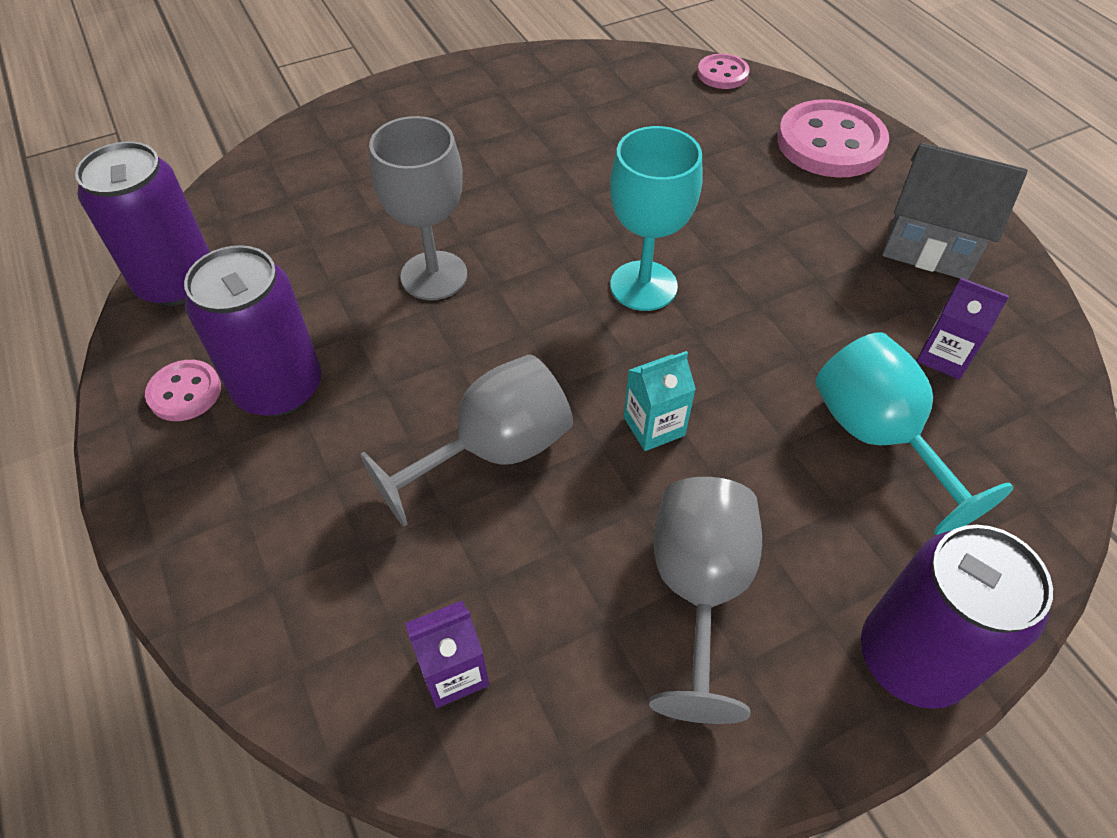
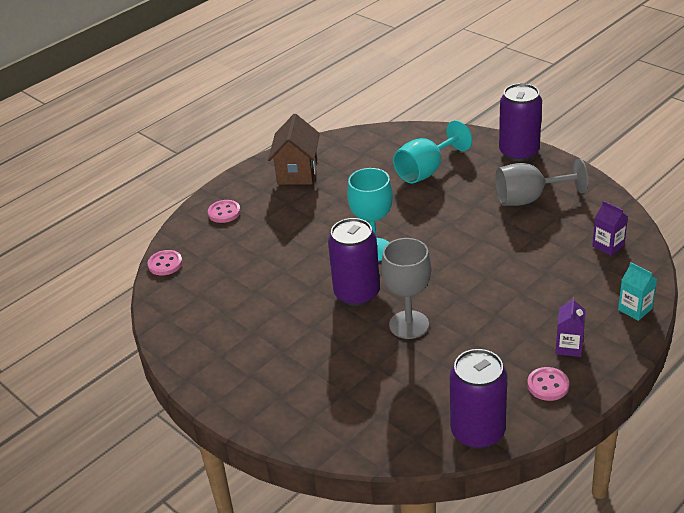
camera: 105 degrees left, 15 degrees down
(279, 387) = (520, 351): purple can -> purple can (357, 293)
(494, 451) = (505, 267): grey goblet -> none
(654, 426) = (460, 226): turquoise carton -> turquoise carton (635, 309)
(830, 143) = (224, 212): pink button -> pink button, size x0.52
(930, 246) = (297, 172): grey house -> brown house
(944, 356) = (370, 161): purple carton -> purple carton (569, 347)

